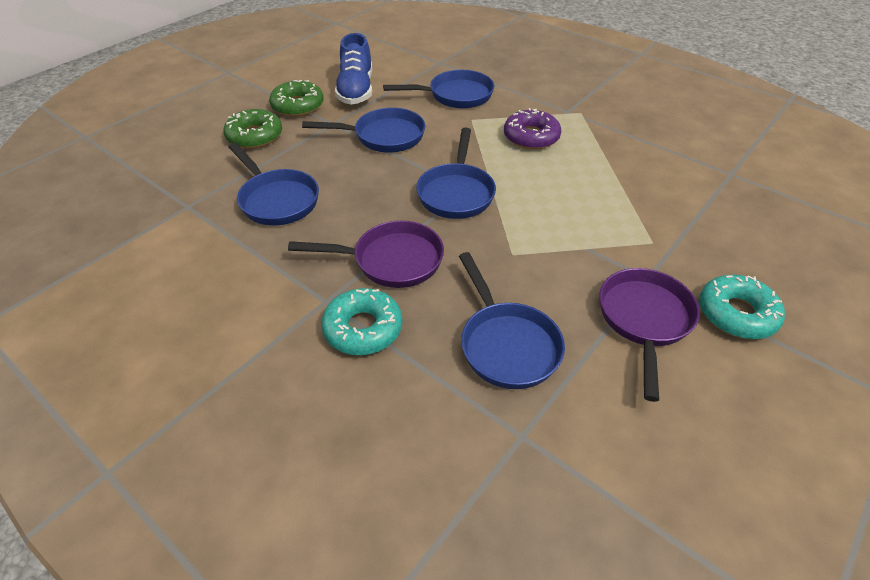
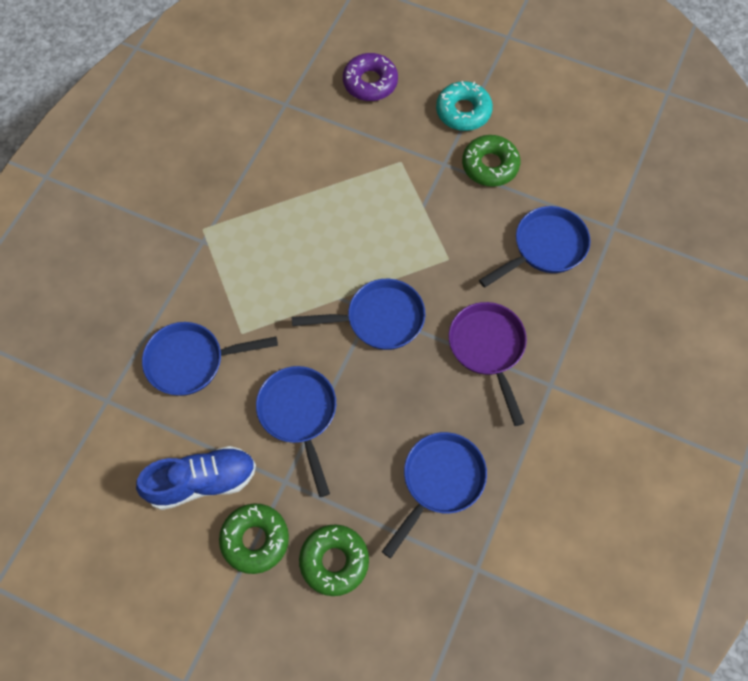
camera: 105 degrees left, 20 degrees up
(363, 328) = (567, 347): turquoise donut -> none
(455, 95) = (191, 361): blue pan -> blue pan turned 75 degrees counterclockwise
(531, 137) = (264, 269): purple donut -> purple donut (370, 82)
(644, 320) = (490, 165): purple pan -> green donut

